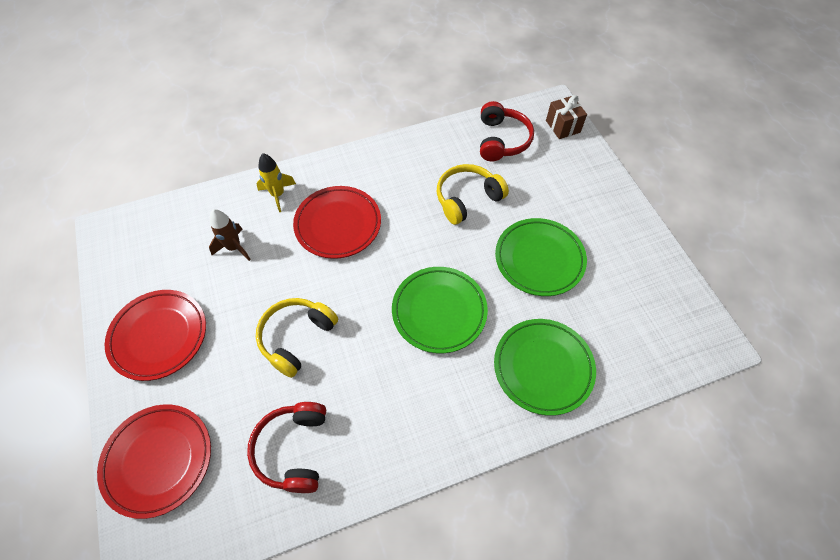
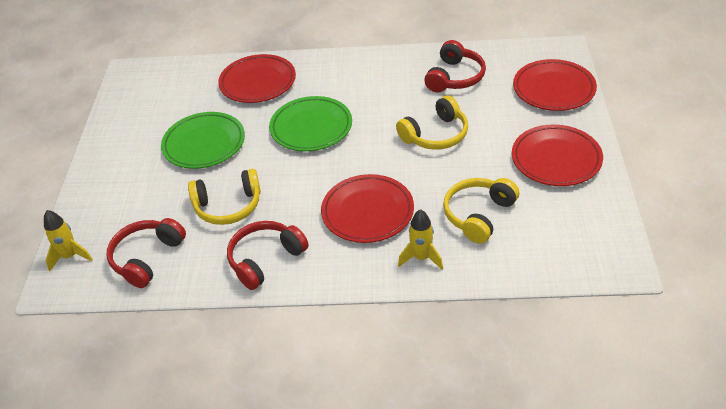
camera: 155 degrees left, 15 degrees down
(234, 247) = (479, 215): brown rocket -> yellow headphones
(406, 162) = (265, 259): none -> red headphones
(543, 367) = (258, 82): green plate -> red plate
(563, 126) = (70, 256): brown gift -> yellow rocket

